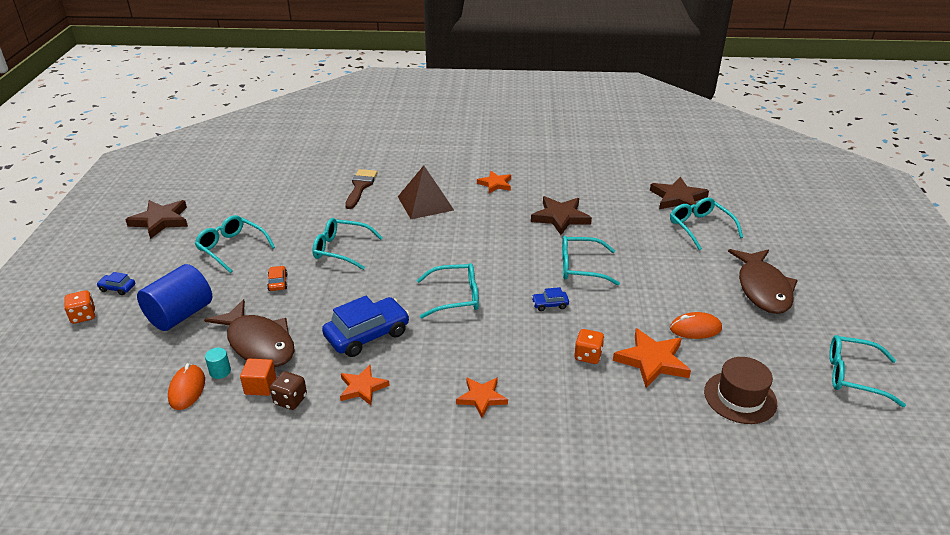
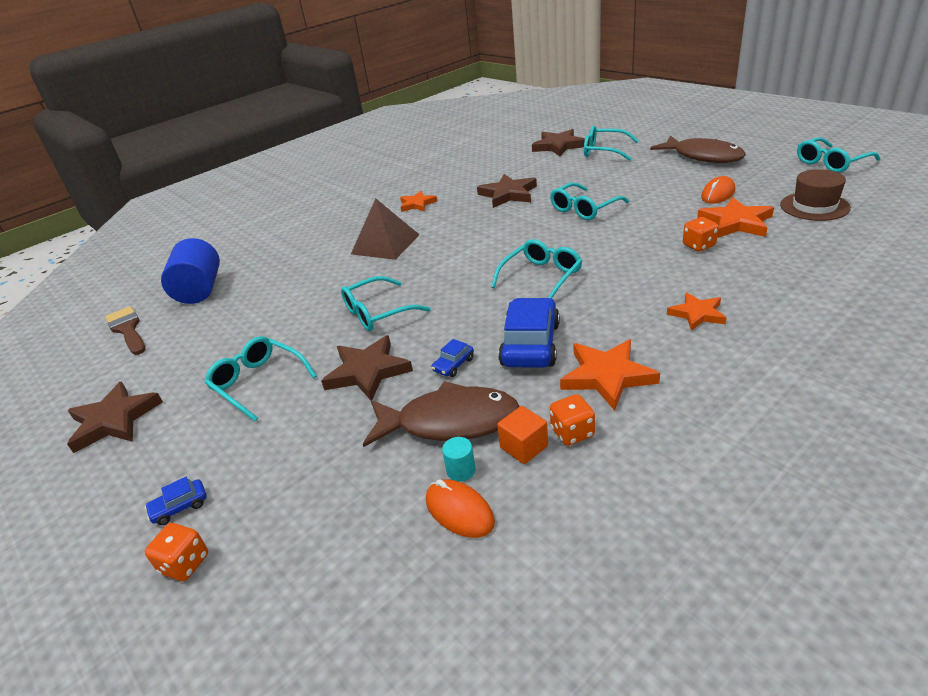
camera: 40 degrees left, 0 degrees up
(180, 315) = (315, 467): blue cylinder -> blue cylinder (200, 290)
(232, 248) = (258, 383): turquoise glasses -> turquoise glasses turned 45 degrees clockwise
(278, 282) = (367, 371): orange car -> brown star
(290, 400) = (572, 433): brown dice -> orange dice
(360, 187) = (300, 267): brown brush -> brown brush (127, 329)
(362, 387) = (607, 376): orange star -> orange star, size x1.55
(550, 304) = (612, 238): blue car -> blue car (453, 365)

